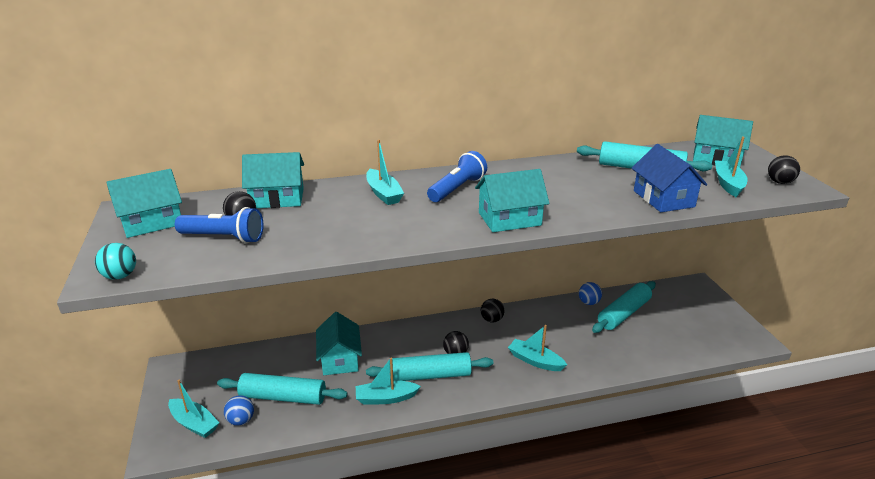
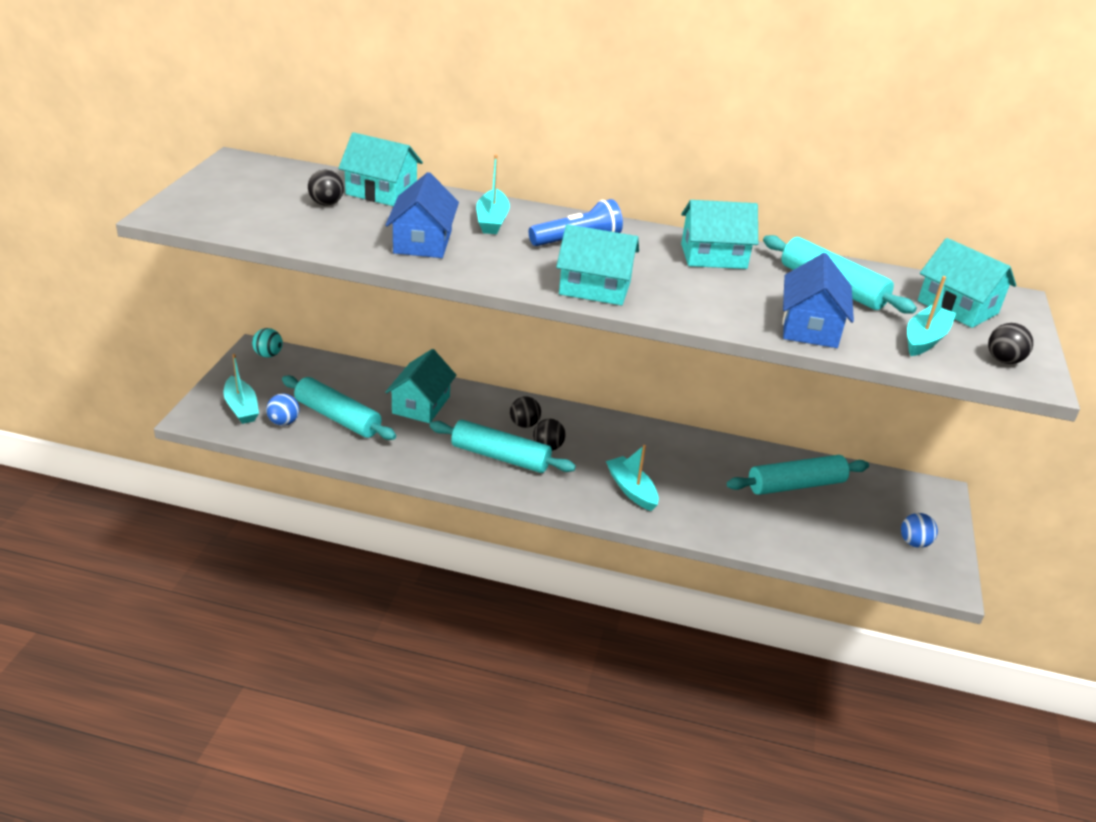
camera: 25 degrees right, 5 degrees up
(120, 276) = (180, 218): turquoise ball -> turquoise ball (268, 355)
(151, 222) = (247, 179): turquoise house -> turquoise house (713, 256)
(224, 238) = (295, 214): blue flashlight -> none
(351, 226) = (423, 242): none -> blue house
(385, 398) = (435, 459): turquoise boat -> none
(492, 319) = (622, 429): black ball -> black ball (524, 424)
(588, 302) = (762, 456): blue ball -> blue ball (914, 542)

